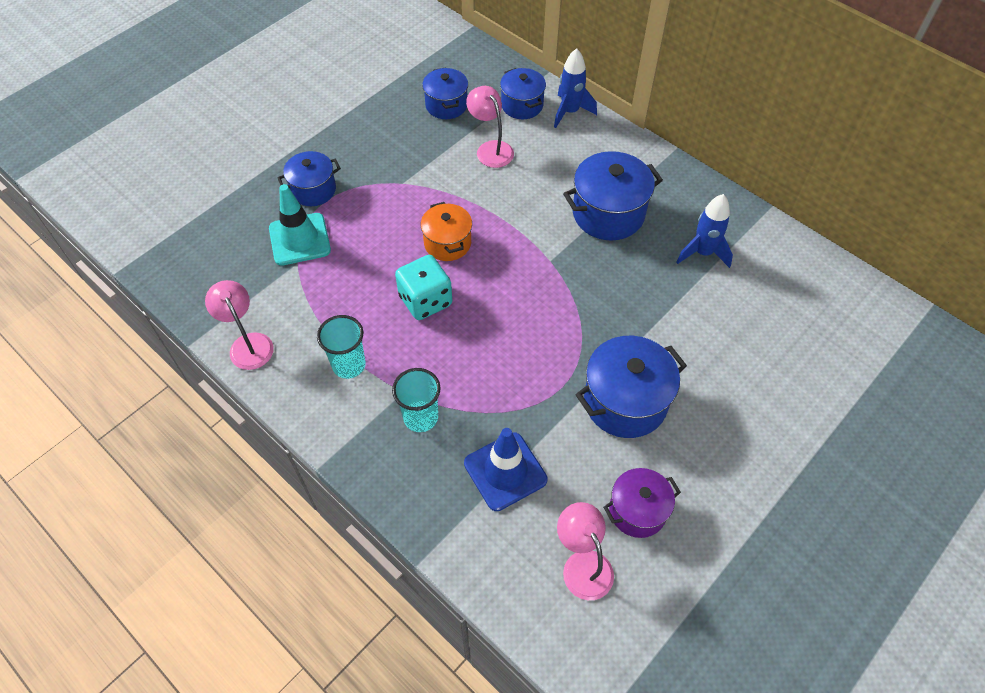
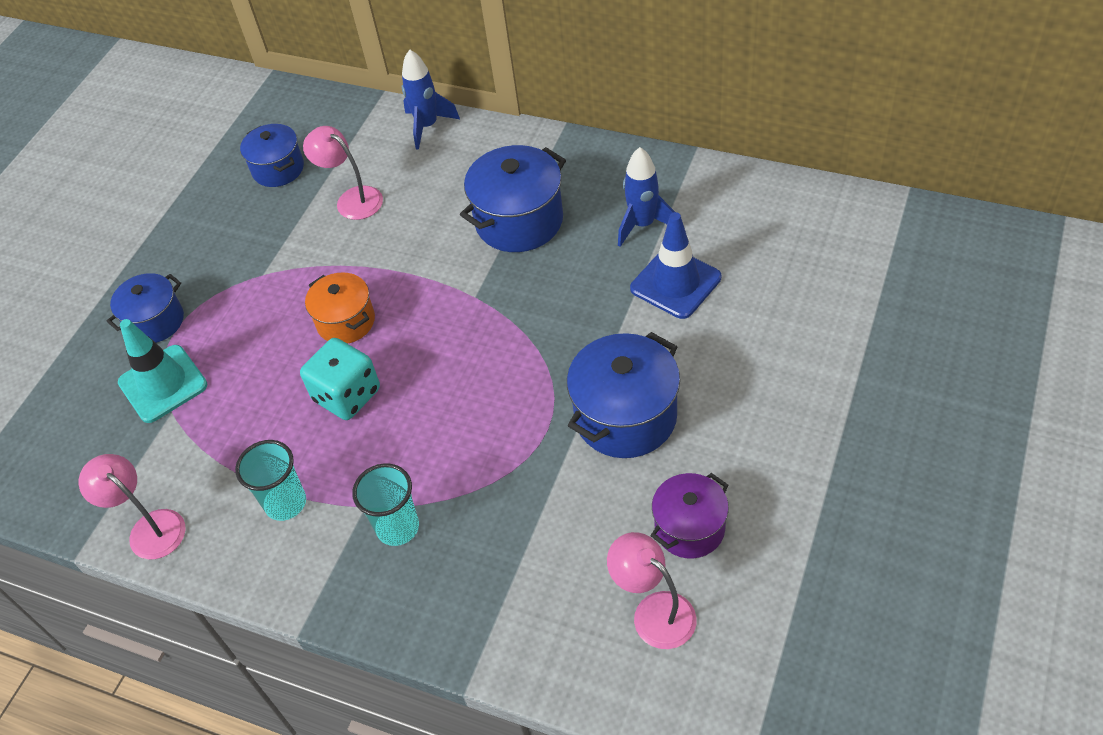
camera: 15 degrees left, 5 degrees down
(505, 471) = (522, 547): blue traffic cone -> blue traffic cone (675, 283)
(522, 105) = (368, 138): blue pot -> none

